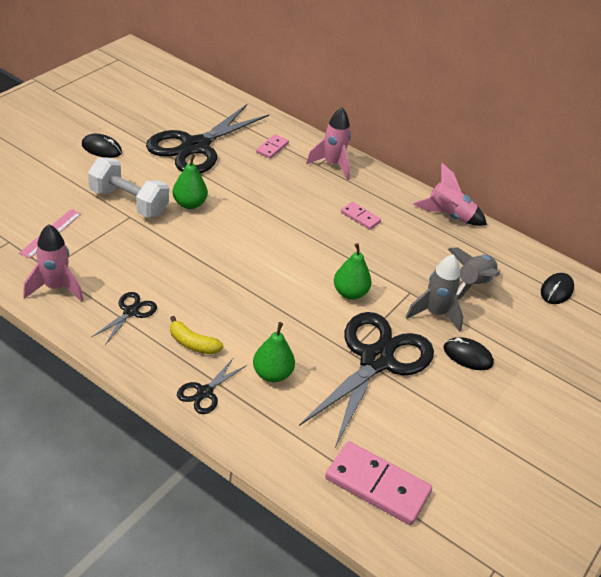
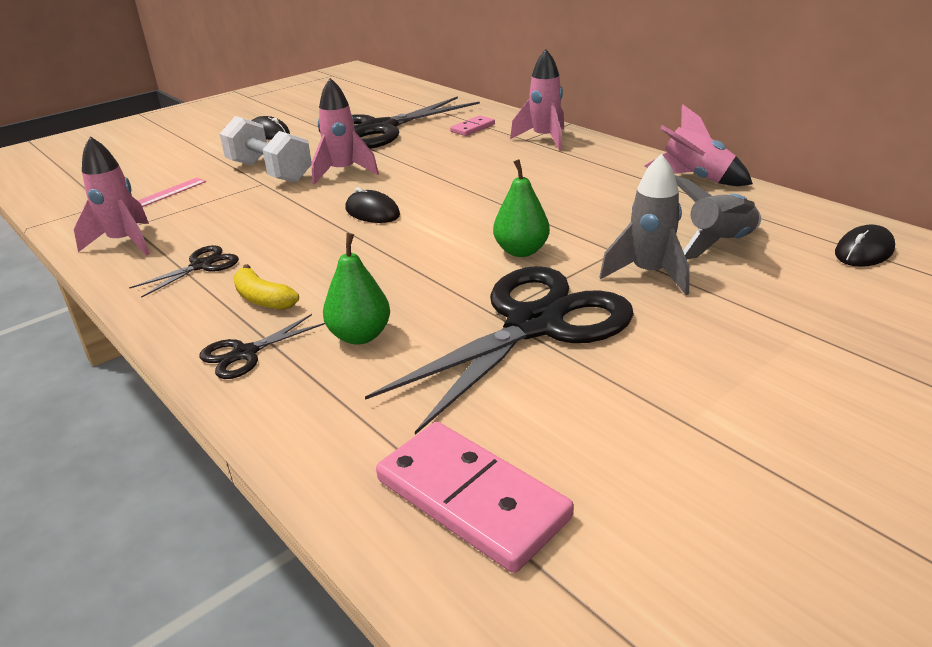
camera: 20 degrees right, 10 degrees down
(189, 204) = (343, 172): green pear -> pink rocket
(360, 217) = (565, 181): pink domino -> none
(467, 356) = (694, 324): black mouse -> black mouse (372, 212)

